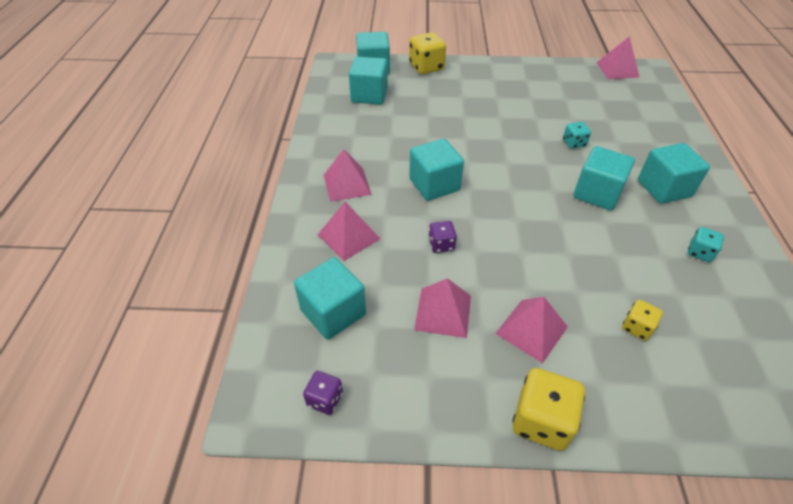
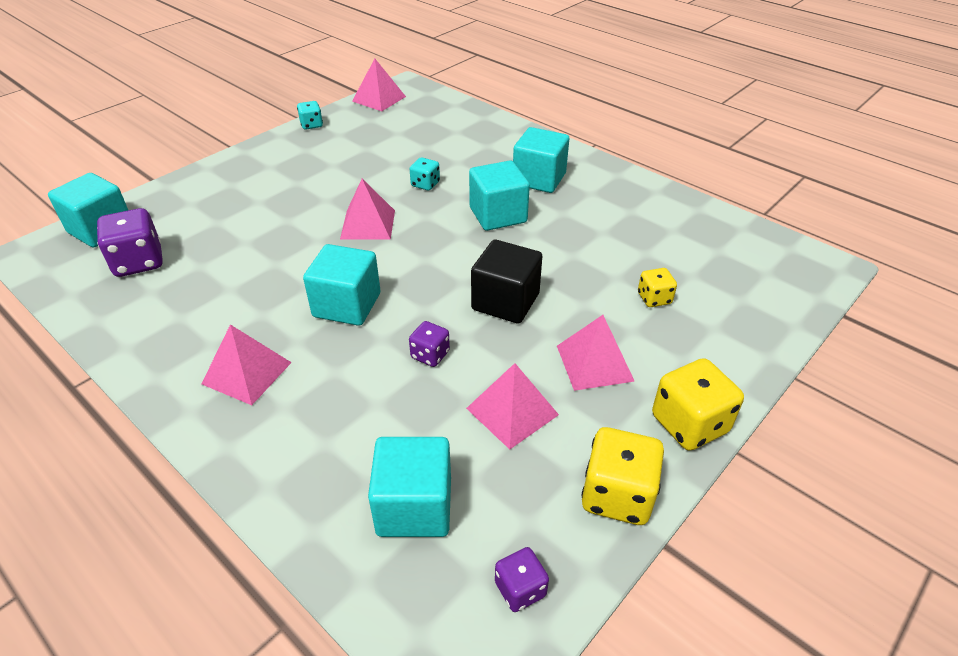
camera: 50 degrees left, 5 degrees down
(349, 236) = (325, 422): pink pyramid -> pink pyramid (368, 224)
(369, 95) = (138, 262): turquoise cube -> purple dice
(426, 67) = (173, 193): yellow dice -> yellow dice (617, 495)
(526, 249) = (505, 302): none -> black cube
(699, 252) = (620, 212): turquoise dice -> turquoise dice (311, 125)

